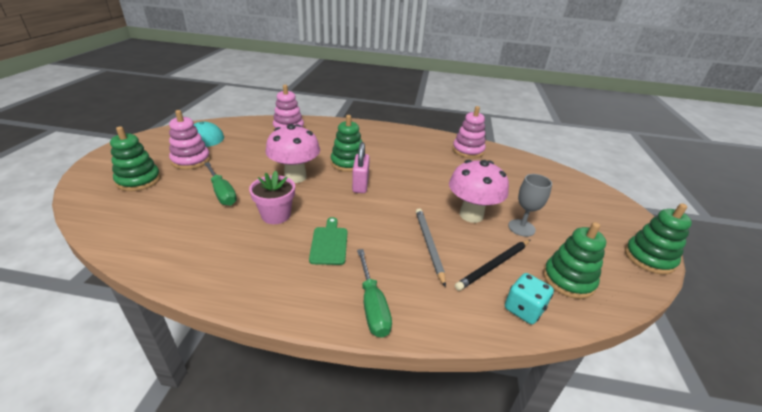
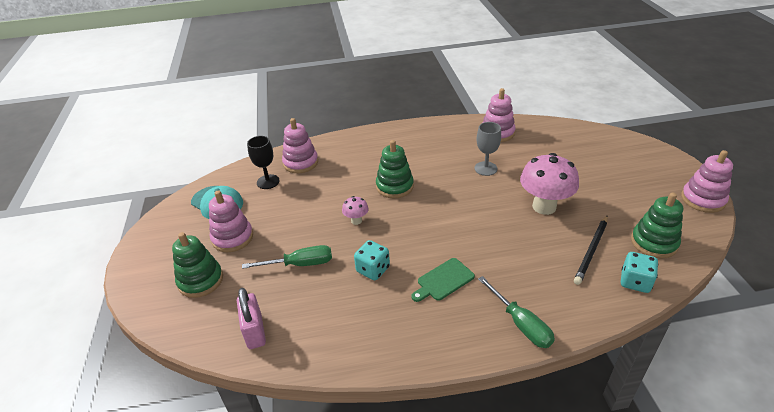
camera: 15 degrees left, 5 degrees up
(222, 193) = (300, 264): green screwdriver -> green screwdriver turned 45 degrees counterclockwise
(253, 133) = (268, 182): none -> black goblet
(276, 215) = (373, 269): pink flower pot -> turquoise dice
(295, 177) = (356, 221): pink mushroom -> pink mushroom, size x0.48
(329, 243) = (443, 280): green cutting board -> green cutting board turned 105 degrees counterclockwise
(360, 185) = (425, 208): pink padlock -> pink padlock (254, 332)
(429, 245) = (528, 250): grey pencil -> none
(521, 228) = (592, 205): grey goblet -> grey goblet (485, 168)
(649, 258) = (703, 199): green stacking toy -> pink stacking toy

